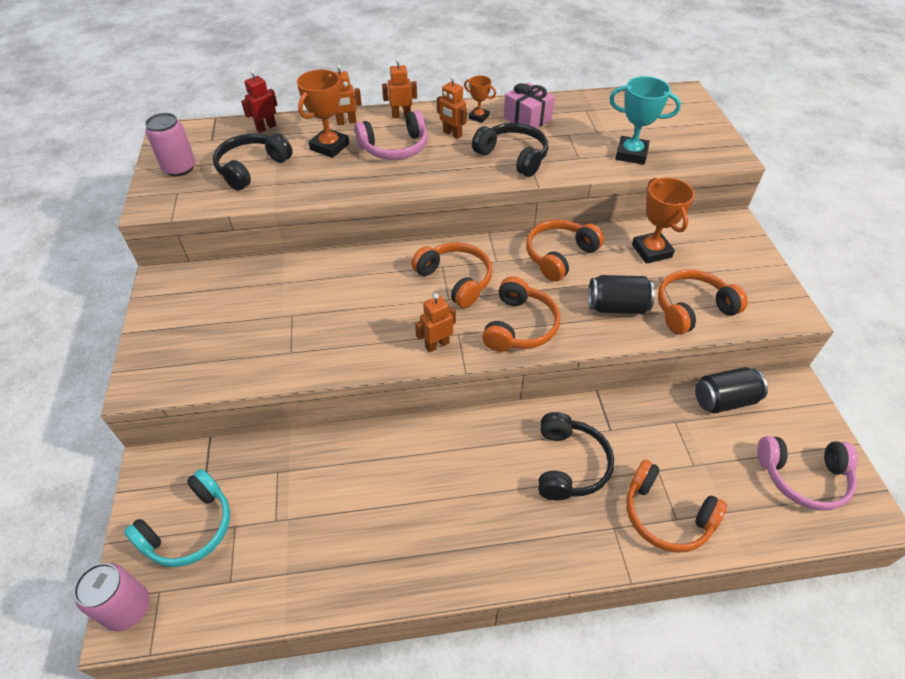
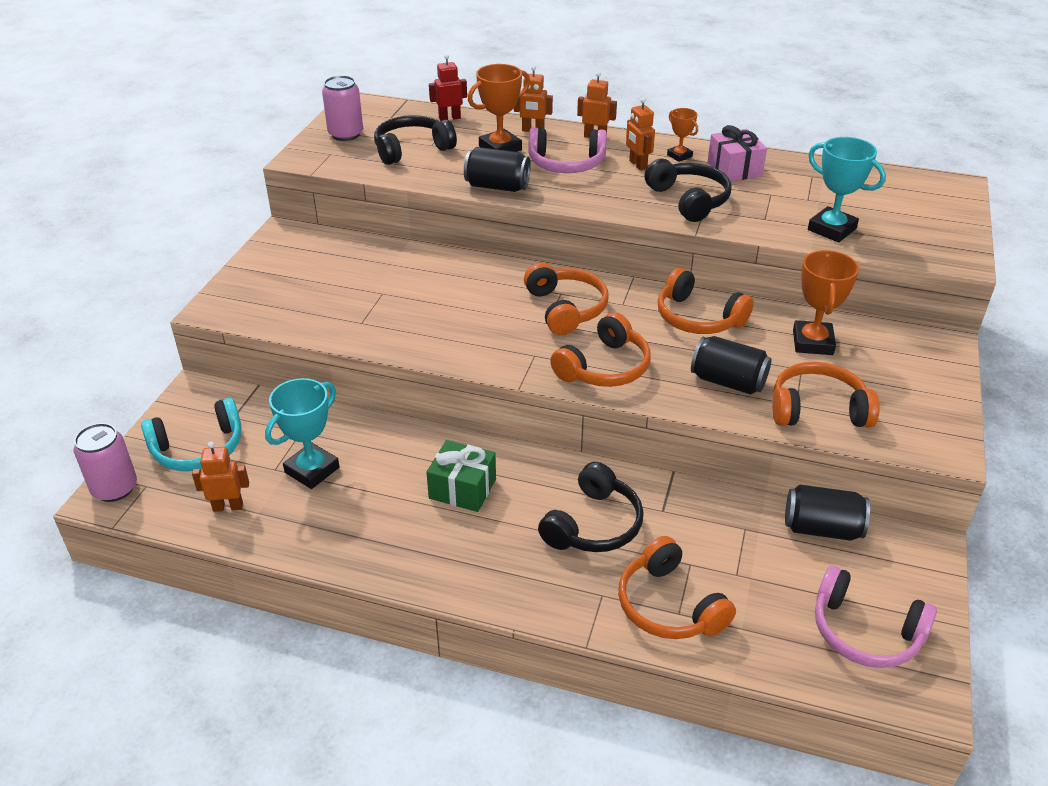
camera: 25 degrees right, 10 degrees down
(310, 507) = (312, 470): none -> turquoise trophy
(351, 186) = (497, 186): none -> black can
(437, 345) = (506, 358): orange robot -> orange robot (228, 506)
(449, 473) = (462, 489): none -> green gift
(559, 255) = (698, 318): orange headphones -> orange headphones turned 120 degrees counterclockwise

